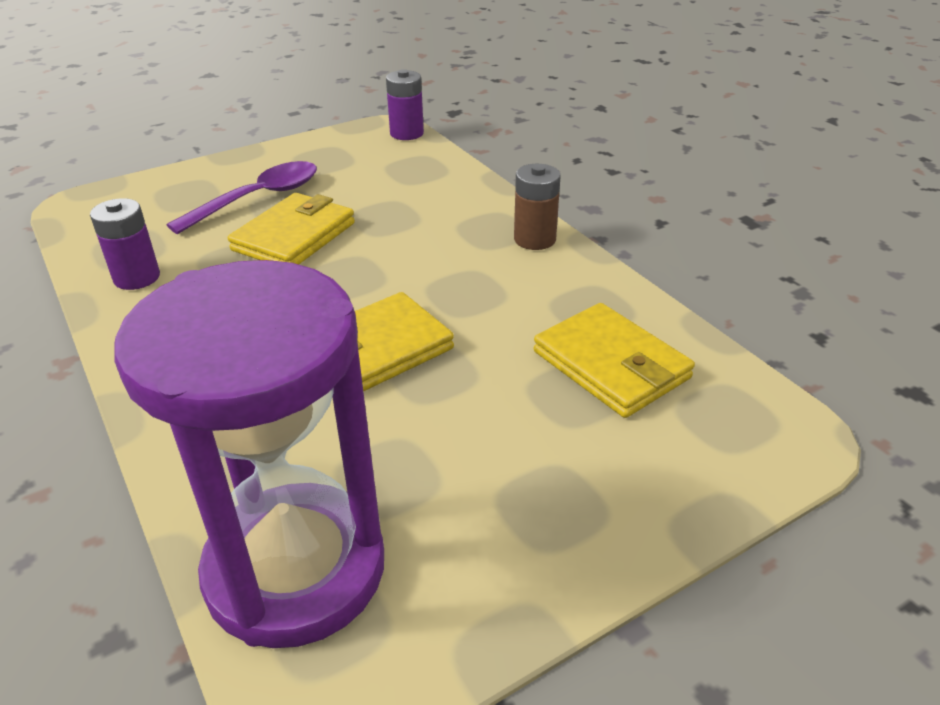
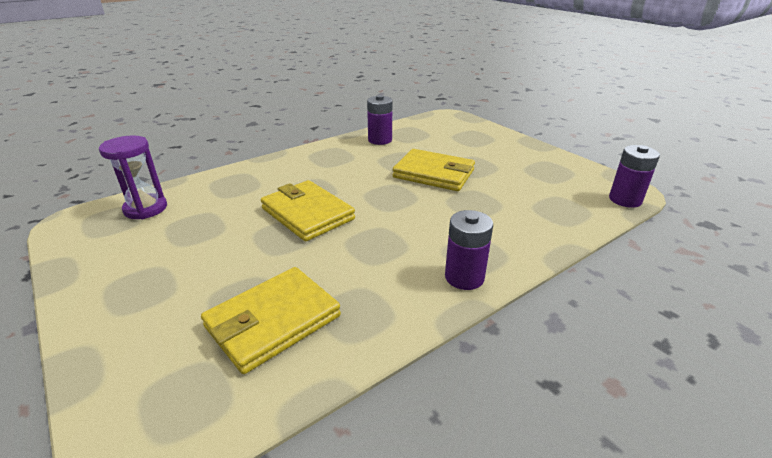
camera: 85 degrees right, 5 degrees down
(258, 198) = (477, 157): purple spoon -> none
(295, 569) = (145, 209): purple hourglass -> purple hourglass, size x0.49
(534, 239) = (464, 277): brown battery -> purple battery

